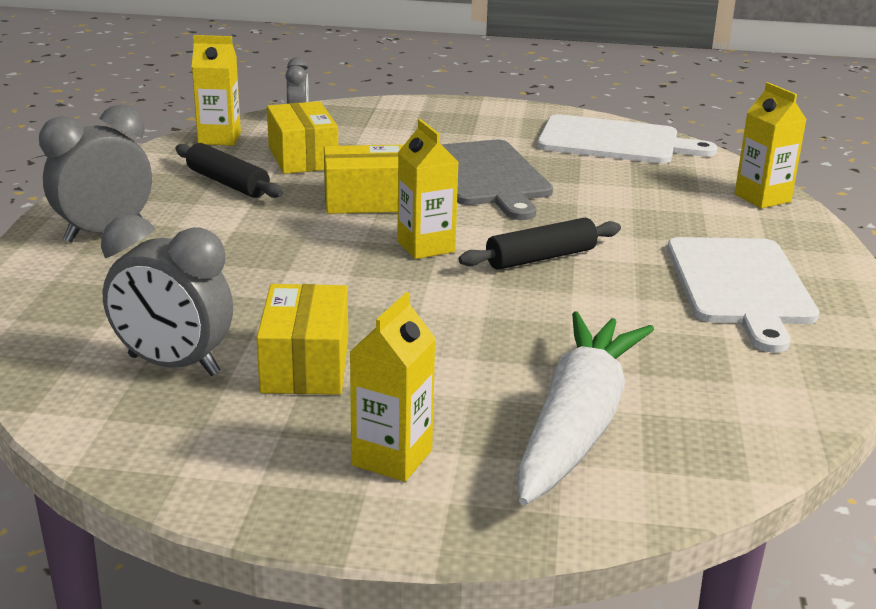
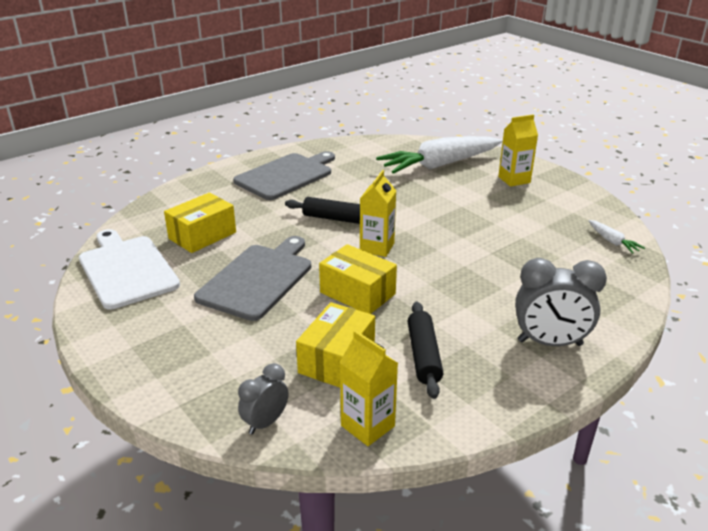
camera: 135 degrees left, 5 degrees up
(91, 393) = (612, 241): none -> white carrot
(173, 365) = (567, 239): grey clock -> none
(305, 365) = (510, 217): yellow box -> yellow box (202, 235)
(740, 285) = (286, 175): white cutting board -> grey cutting board
(762, 198) = (168, 201): yellow carton -> none

